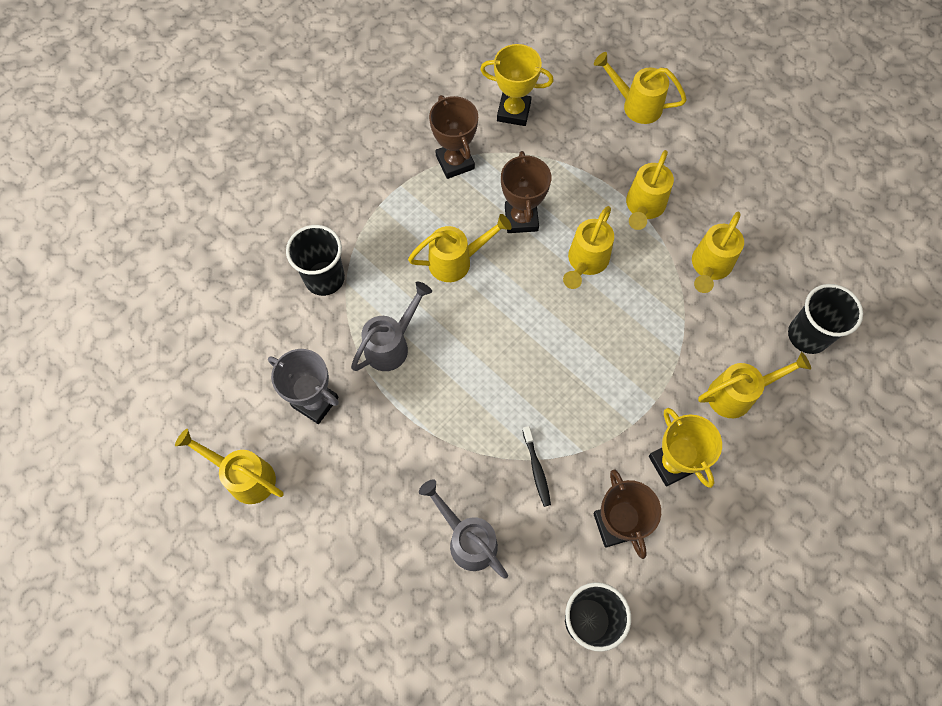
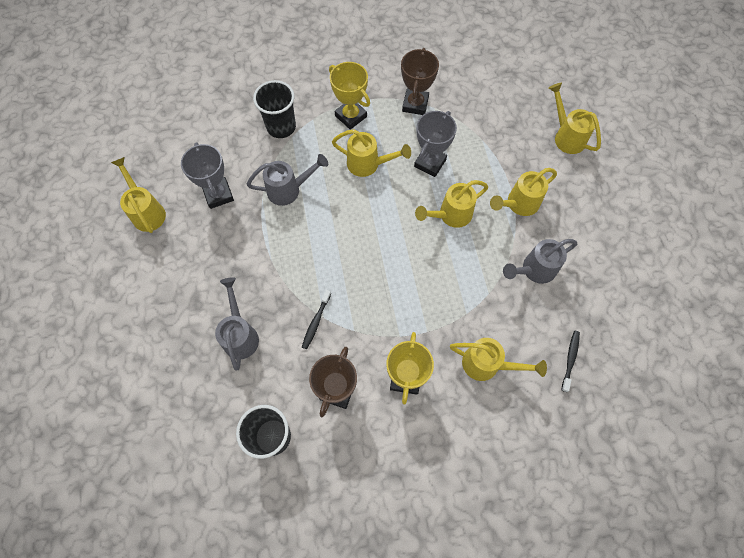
camera: 35 degrees right, 0 degrees up
(513, 112) = (478, 95): yellow trophy -> yellow trophy (351, 116)
(521, 219) = (430, 163): brown trophy -> grey trophy
(709, 267) = (534, 270): yellow watering can -> grey watering can
(807, 335) = (570, 359): black cup -> black toothbrush

